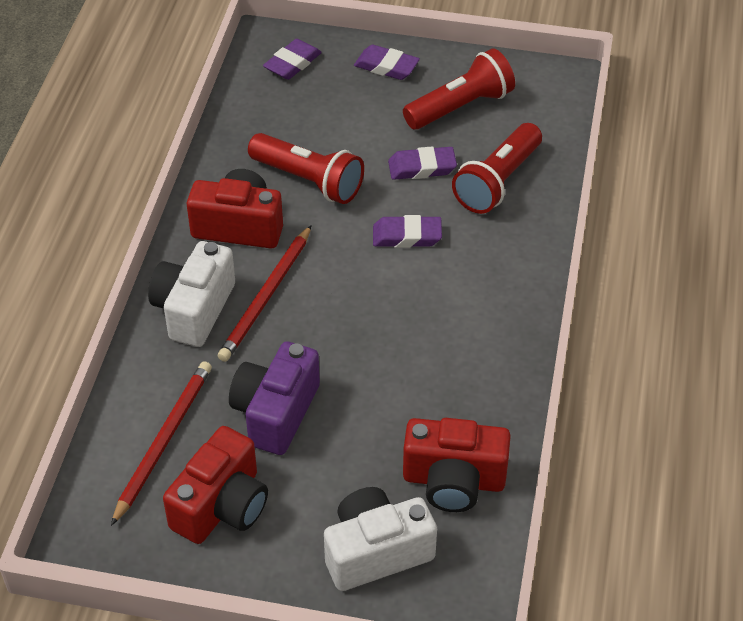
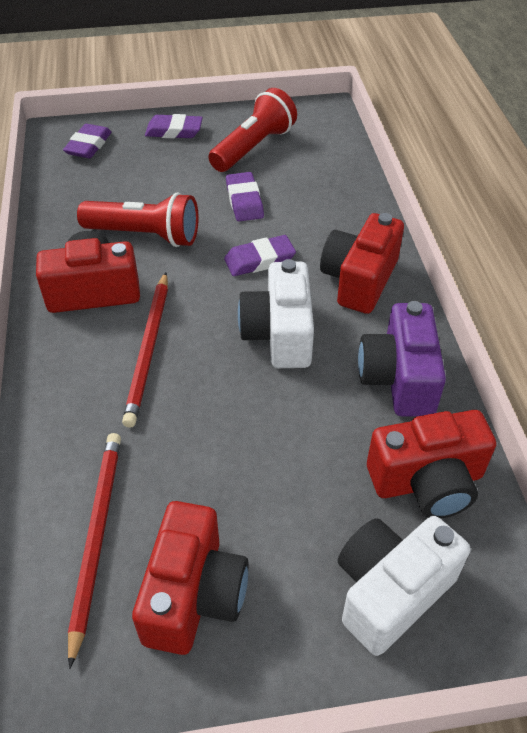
camera: 20 degrees left, 0 degrees up
(194, 309) = (77, 382): white camera -> white camera (279, 334)
(276, 412) = (209, 466): purple camera -> purple camera (399, 378)
(422, 167) = (244, 201): purple eraser -> purple eraser turned 75 degrees counterclockwise
(493, 282) = (359, 280): none -> red camera
(497, 182) = (316, 197): red flashlight -> none

